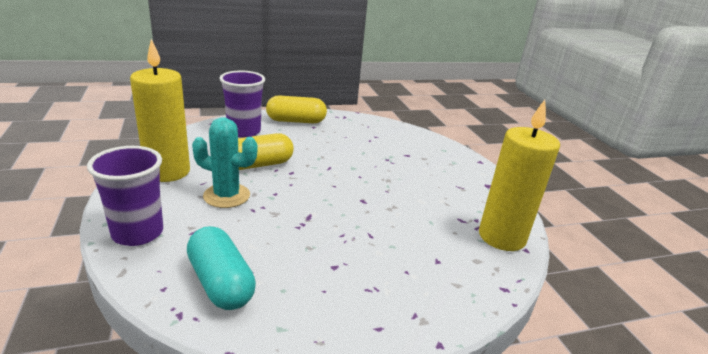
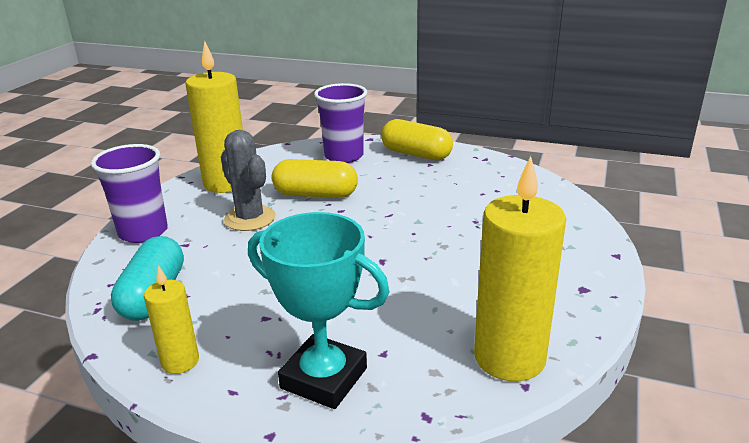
camera: 40 degrees right, 0 degrees up
(226, 196) = (250, 218): turquoise cactus -> grey cactus
(313, 324) = (180, 361): none -> yellow candle
(424, 291) = (324, 378): none -> turquoise trophy

